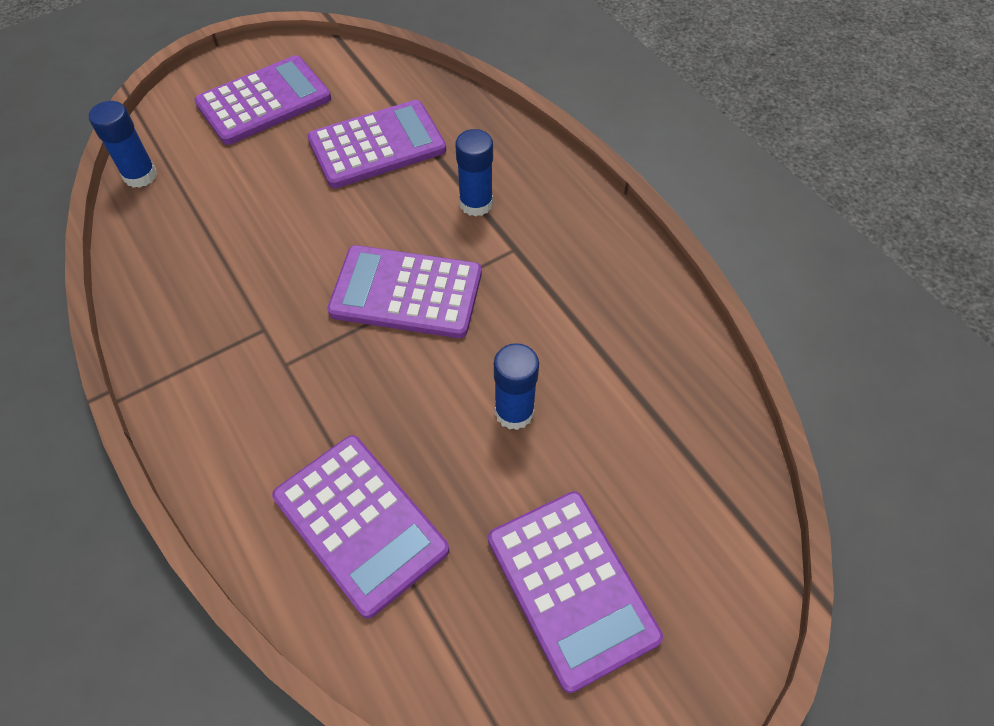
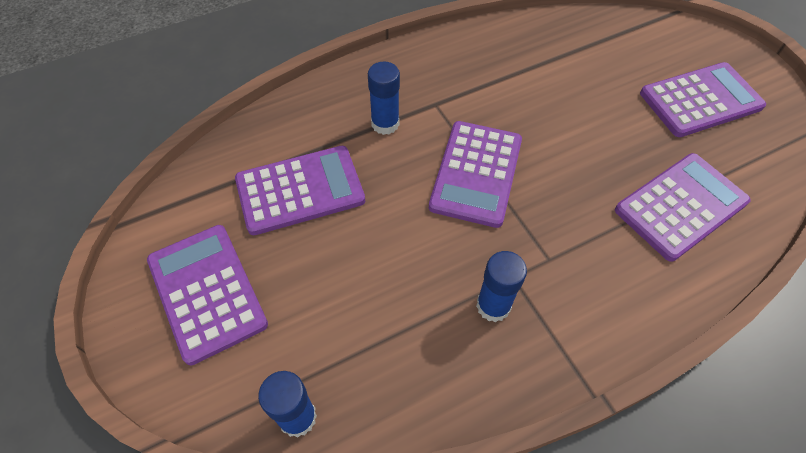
camera: 85 degrees left, 0 degrees up
(377, 145) = (300, 190): purple calculator -> purple calculator turned 90 degrees clockwise
(514, 412) = (582, 116): blue glue stick -> blue glue stick (493, 306)

